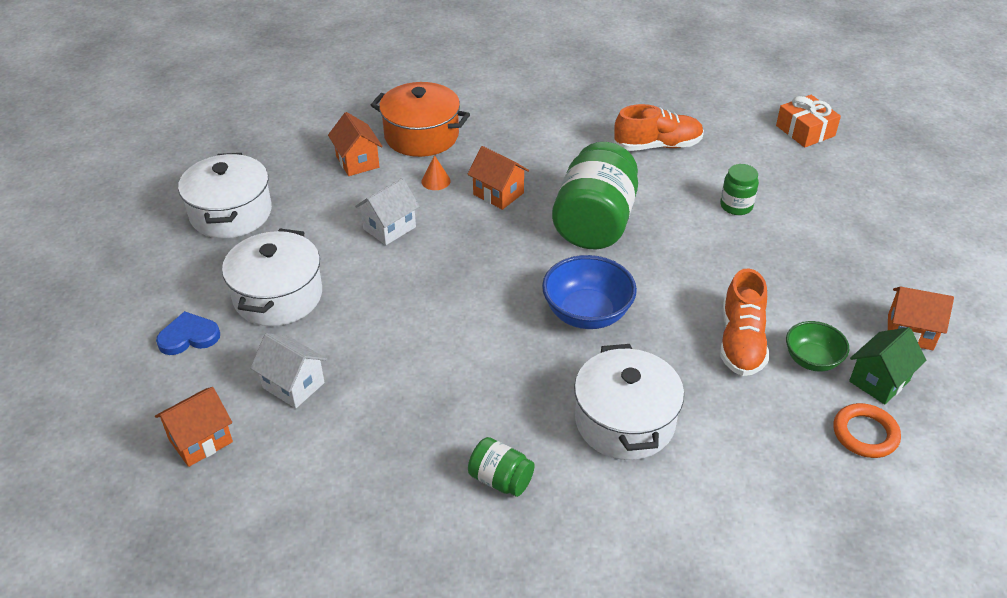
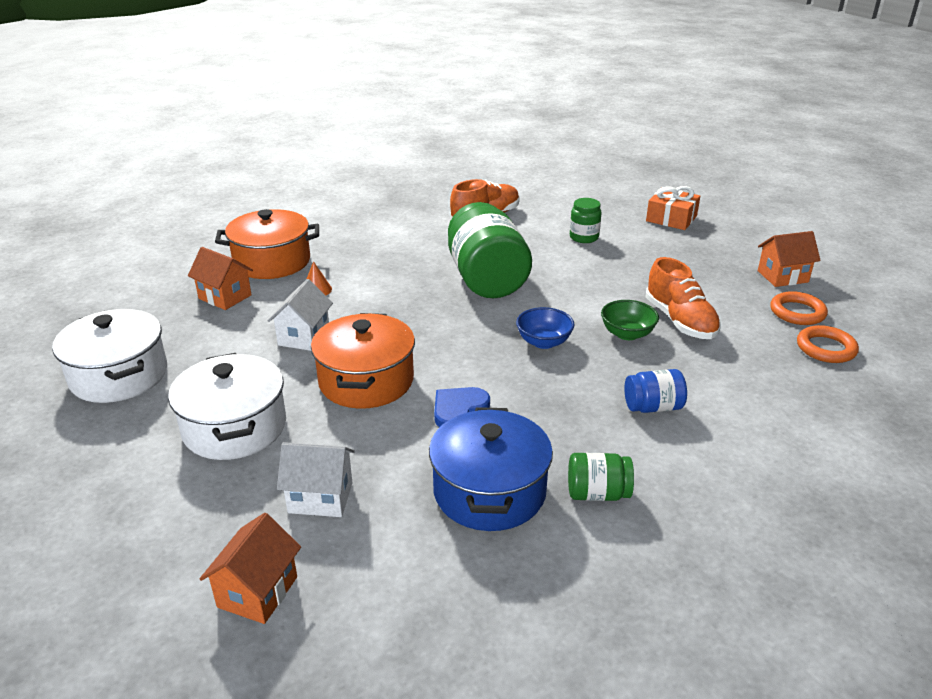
camera: 30 degrees left, 10 degrees down
(189, 336) = (159, 499): blue heart -> blue heart (459, 410)
(405, 292) = (366, 381): none -> orange pot
(418, 437) = (489, 491): none -> blue pot
(498, 194) = (384, 283): orange house -> none
(587, 313) = (544, 342): blue bowl -> blue bowl, size x0.64
(624, 421) = (653, 407): white pot -> blue jar
(805, 131) = (584, 181): orange gift -> orange gift (671, 218)
(812, 360) = (740, 315): green bowl -> green bowl (627, 334)
(879, 381) = (797, 312): green house -> orange ring

